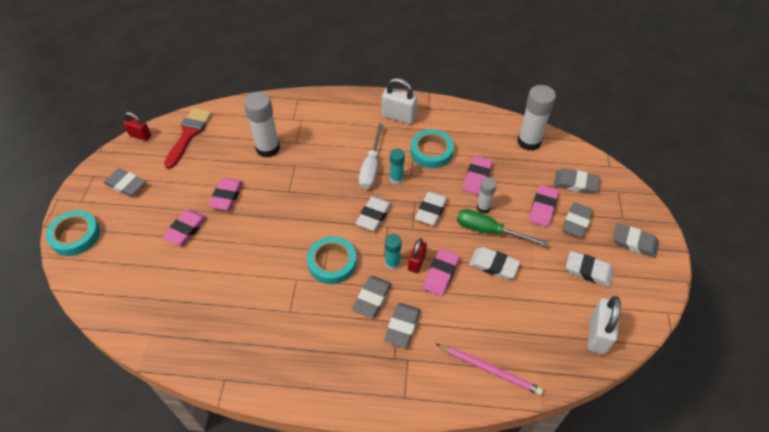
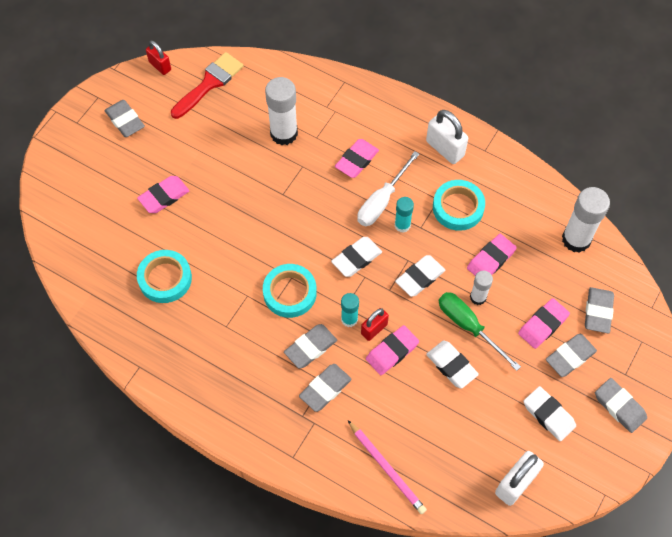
camera: 25 degrees right, 10 degrees up
(75, 235) = (59, 160): turquoise tape -> turquoise tape (165, 278)
(226, 196) = (218, 174): pink eraser -> pink eraser (356, 160)
(575, 183) = (598, 312): grey eraser -> grey eraser turned 60 degrees clockwise

